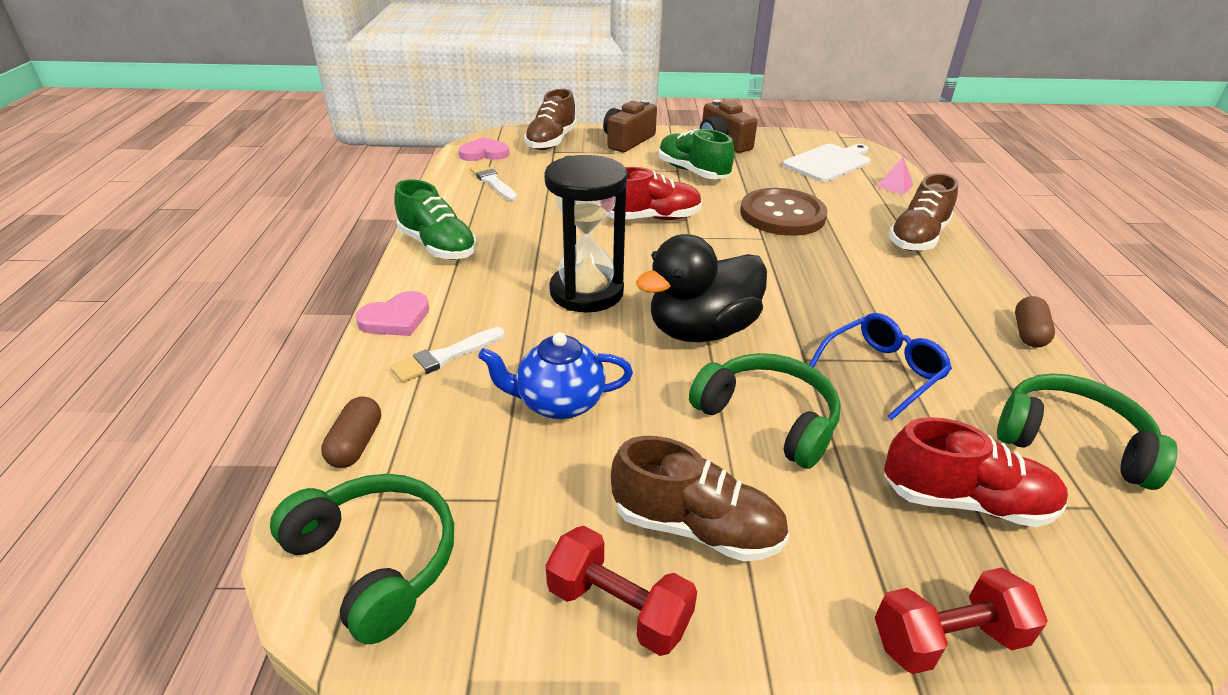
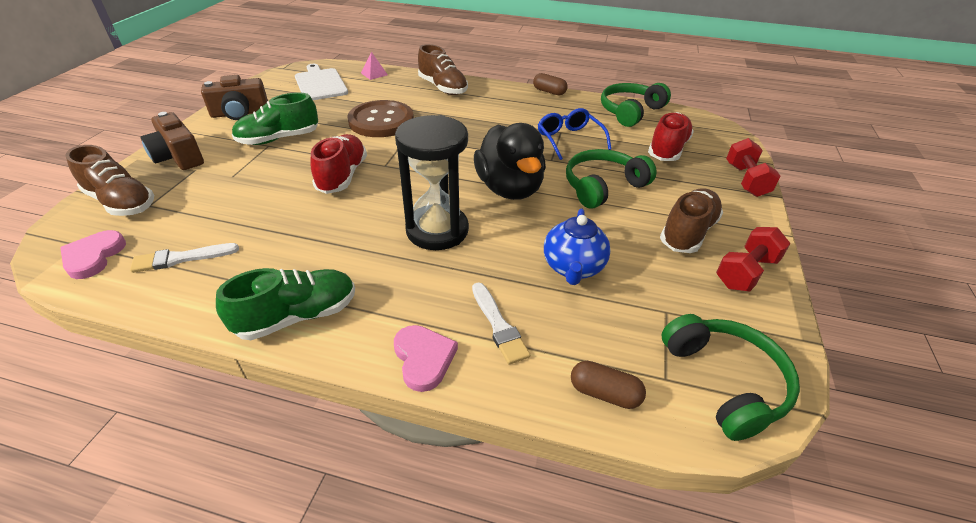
camera: 75 degrees left, 5 degrees up
(376, 560) = (725, 381): green headphones -> green headphones turned 105 degrees clockwise

